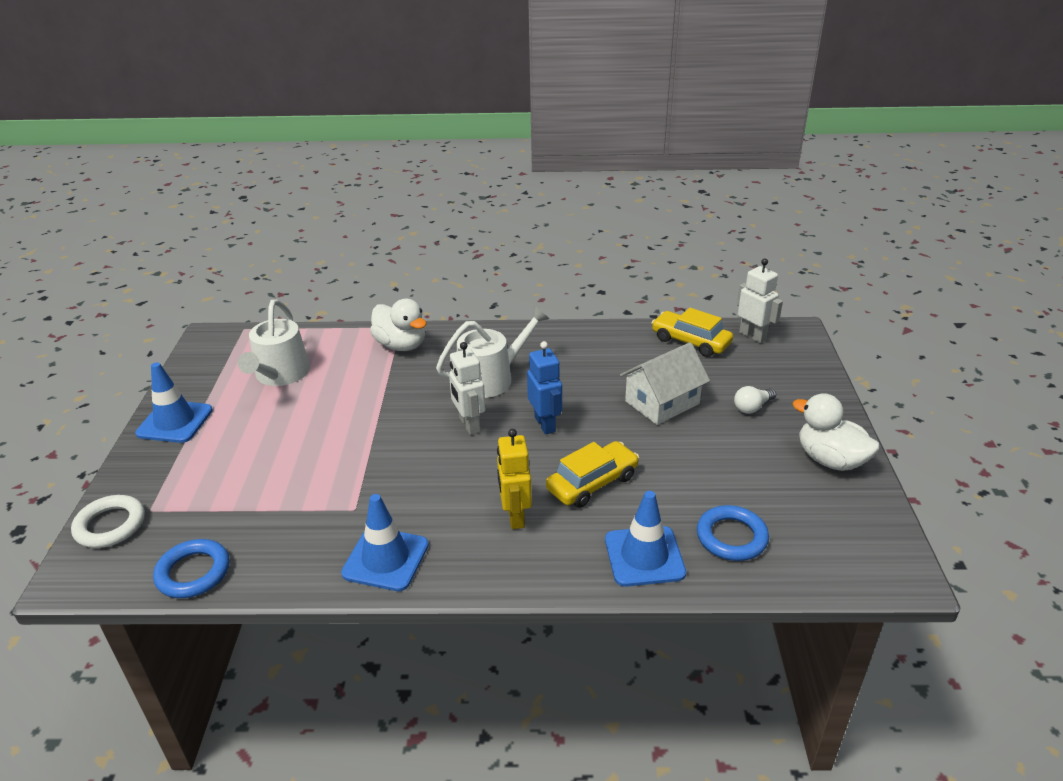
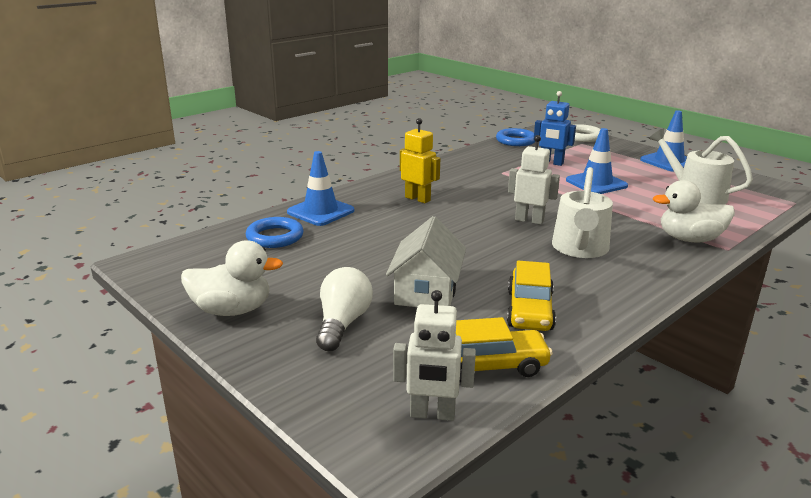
camera: 135 degrees right, 10 degrees down
(385, 559) = (449, 167): blue traffic cone -> blue traffic cone (596, 183)
(545, 424) = (484, 240): blue robot -> blue robot (551, 163)
(592, 483) = (399, 226): yellow car -> yellow car (529, 310)
(752, 407) = (342, 323): white light bulb -> white light bulb, size x1.60

